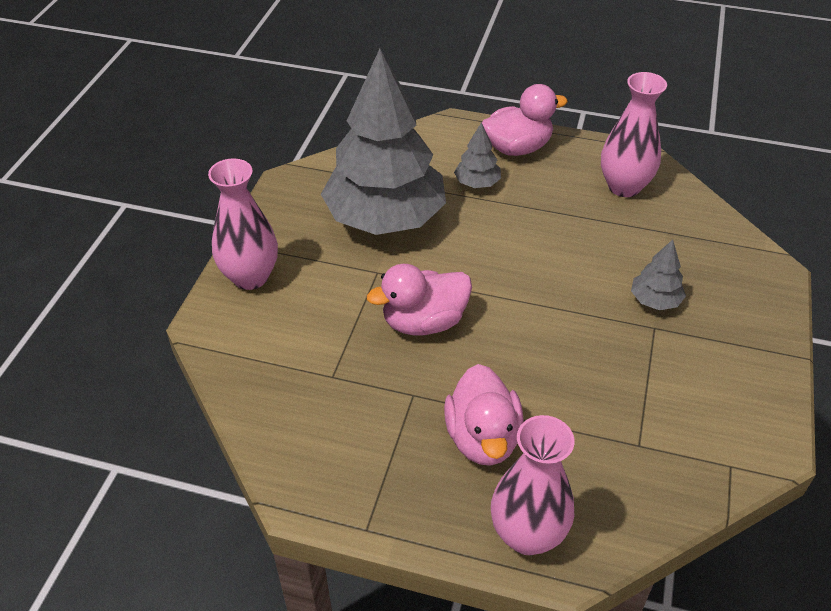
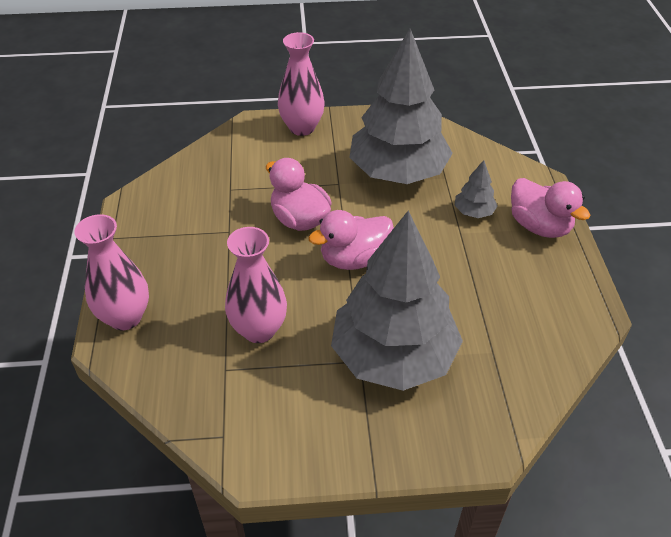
camera: 70 degrees right, 0 degrees up
(482, 438) = (202, 276): pink duck -> pink duck (354, 259)
(624, 187) = (537, 309): pink vase -> pink vase (259, 330)
(655, 300) = (393, 356): grey tree -> grey tree, size x2.49

